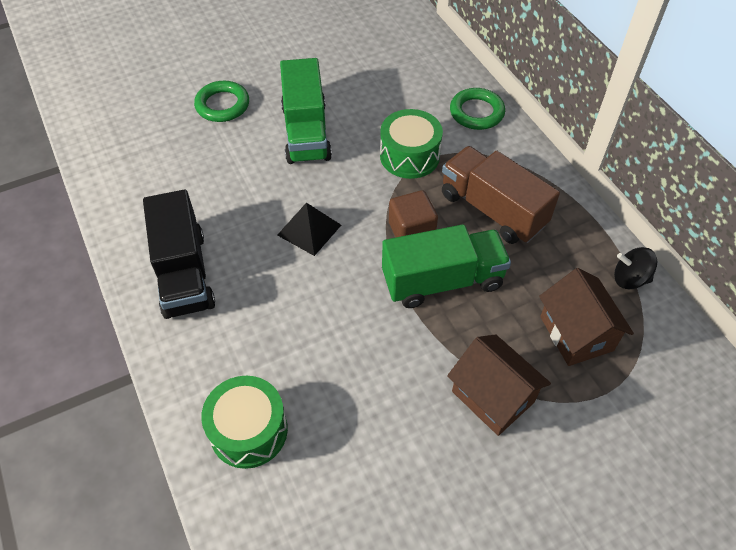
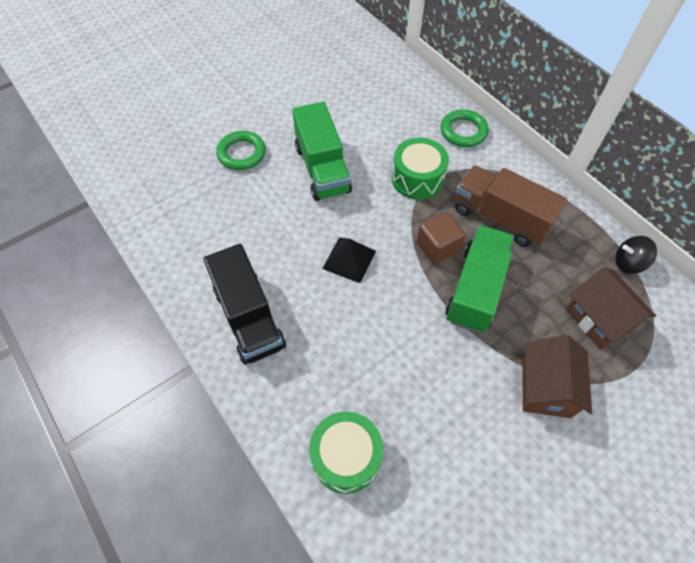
camera: 10 degrees left, 5 degrees up
(442, 281) = (475, 289): green truck -> green truck turned 45 degrees counterclockwise
(492, 396) = (545, 388): brown house -> brown house turned 60 degrees clockwise

